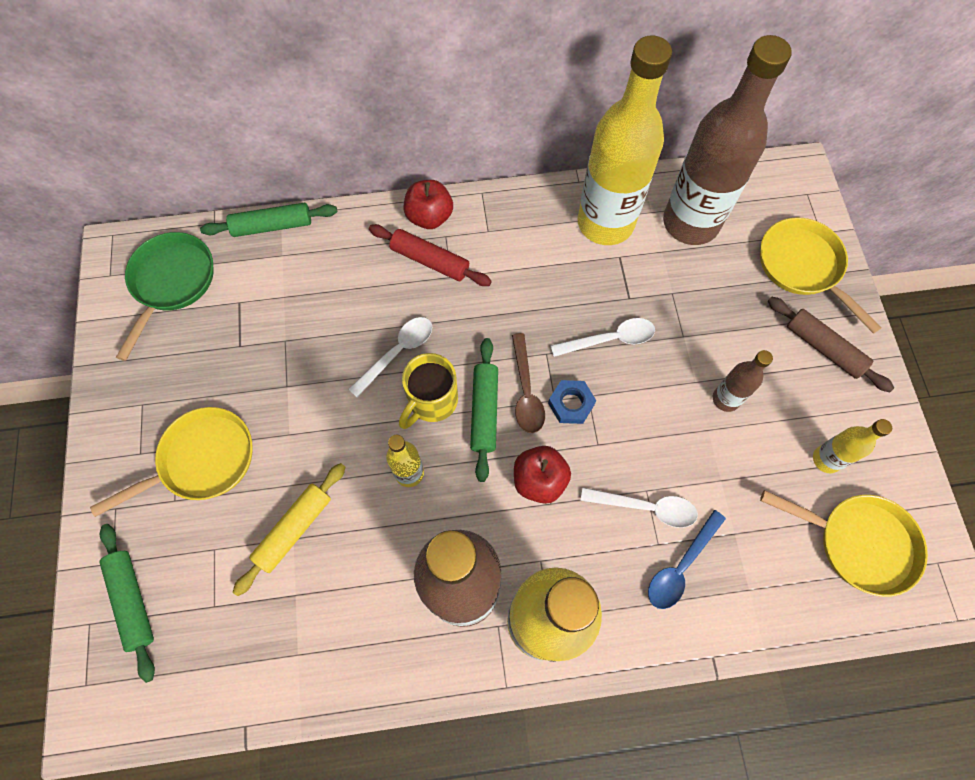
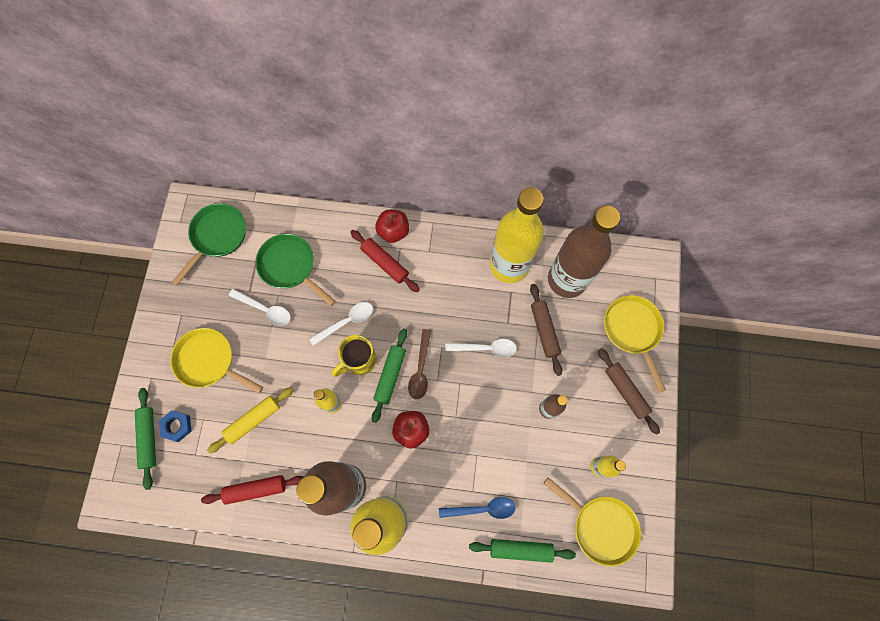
camera: 15 degrees right, 5 degrees up
(202, 460) = (209, 361): yellow pan -> yellow pan turned 135 degrees counterclockwise
(272, 226) = (290, 212): green rolling pin -> green rolling pin (521, 549)
(292, 298) = (290, 266): none -> green pan
(325, 633) = (256, 489): none -> red rolling pin
(571, 404) = (447, 385): blue nut -> blue nut (177, 426)
(646, 507) = (472, 466): white spoon -> white spoon (265, 309)
(681, 566) = (482, 509): blue spoon -> blue spoon turned 150 degrees counterclockwise
(683, 295) = (544, 330): none -> brown rolling pin

